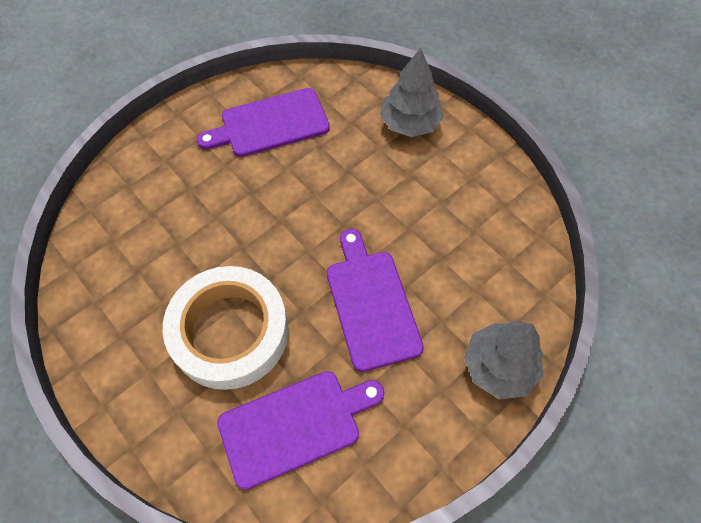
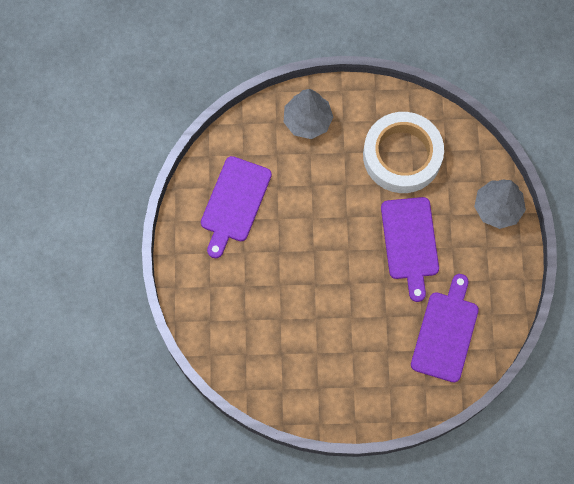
camera: 50 degrees left, 10 degrees up
(230, 331) = (364, 328): white tape -> white tape (402, 156)
(371, 304) = (410, 242): purple cutting board -> purple cutting board turned 120 degrees counterclockwise

